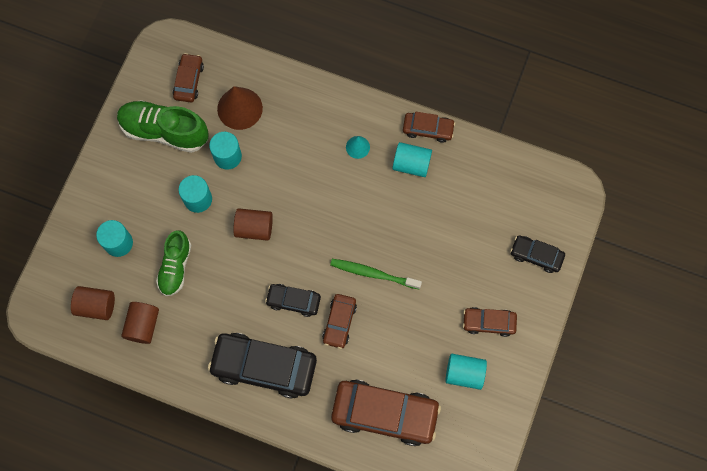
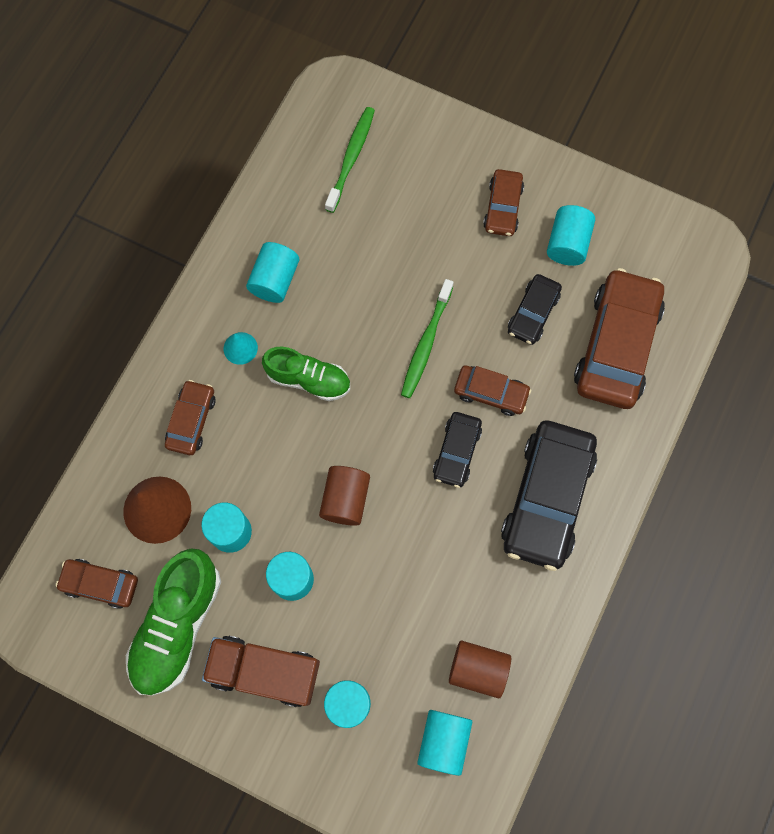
camera: 85 degrees left, 0 degrees up
(96, 306) = (443, 741): brown cylinder -> turquoise cylinder
(137, 188) = (265, 671): none -> brown truck
(175, 267) = (393, 617): green shoe -> green shoe (308, 379)
(428, 129) = (226, 254): brown car -> brown car (192, 420)
(516, 208) = (351, 158): none -> green toothbrush
(536, 255) = (418, 142): black car -> black car (533, 313)

